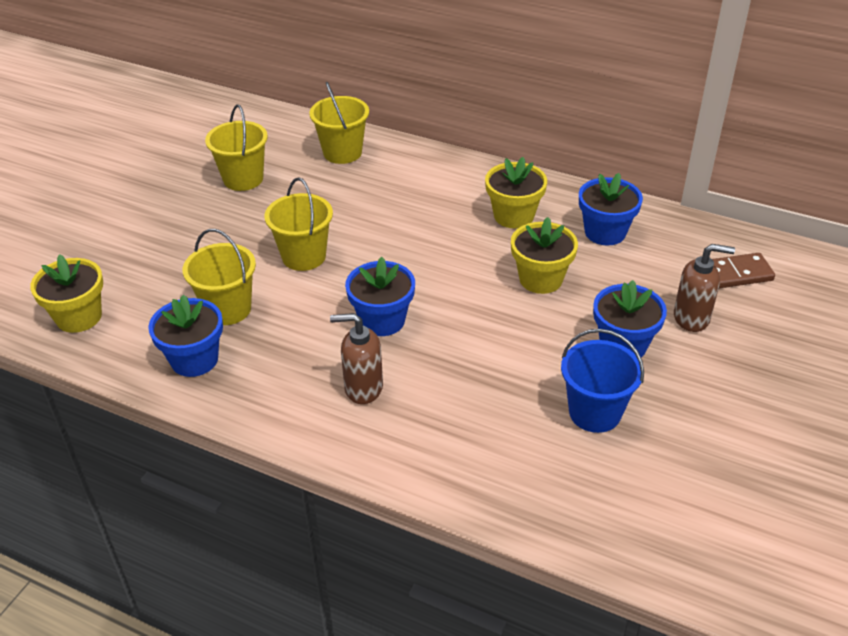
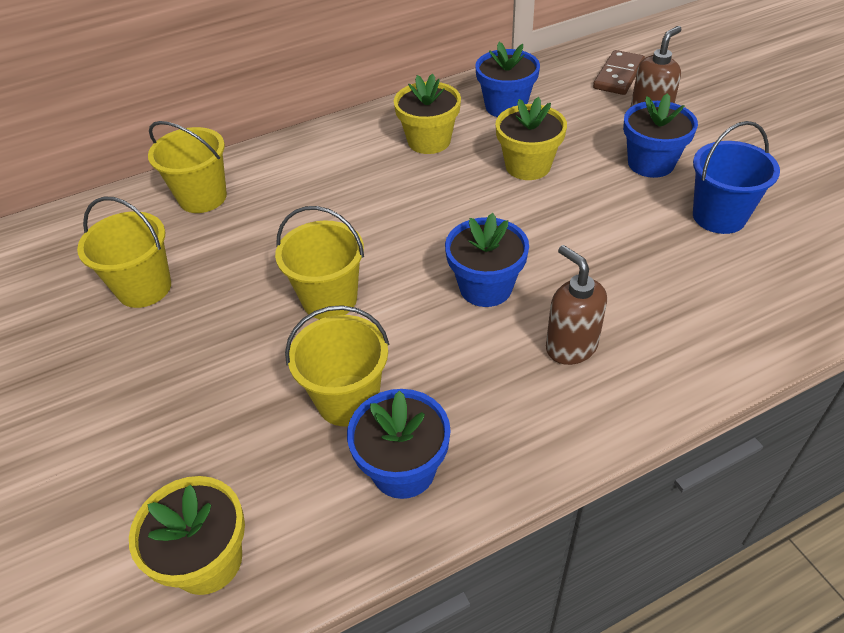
camera: 50 degrees left, 5 degrees up
(363, 388) = (571, 346): brown soap dispenser -> brown soap dispenser turned 105 degrees clockwise

